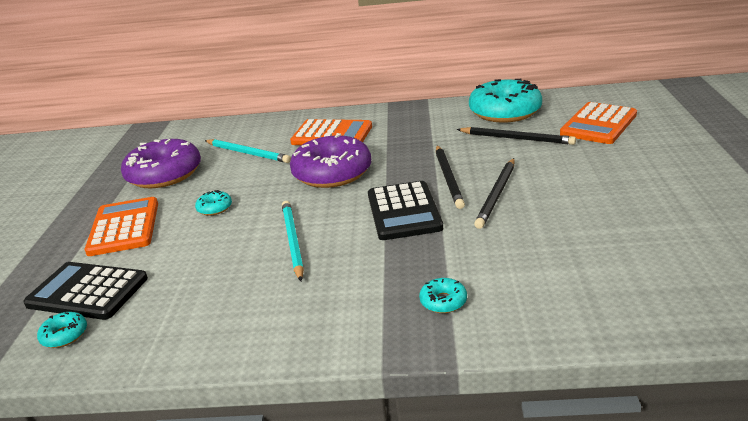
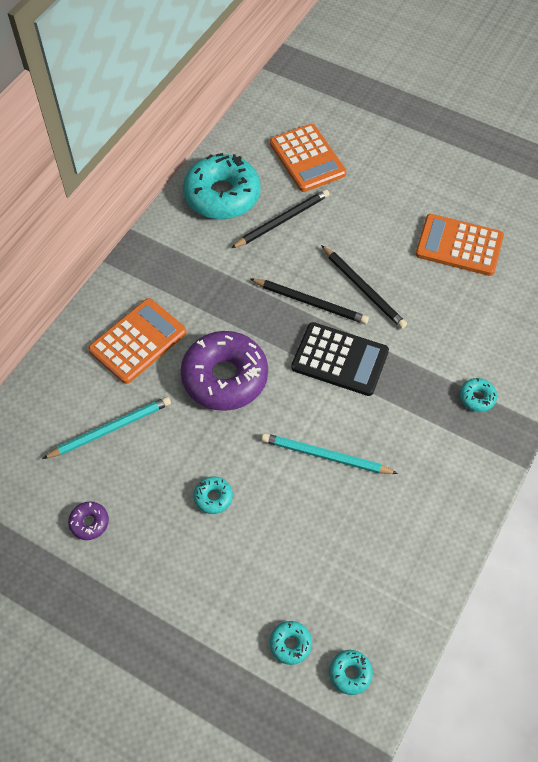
camera: 65 degrees left, 30 degrees up
(87, 292) = (290, 644): black calculator -> turquoise donut
(124, 227) = (186, 589): orange calculator -> orange calculator (459, 245)
(164, 174) = (89, 523): purple donut -> purple donut, size x0.42

